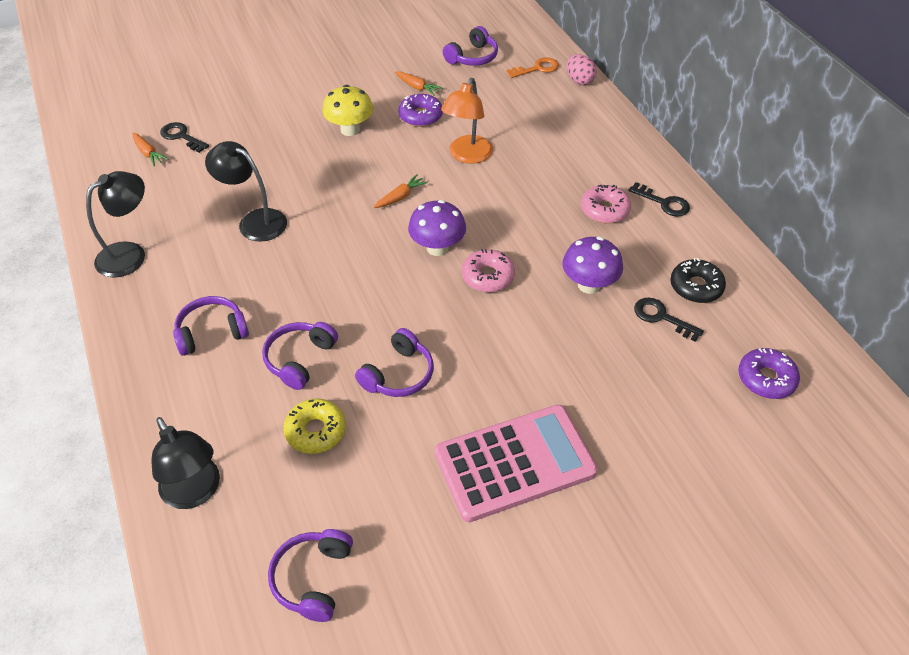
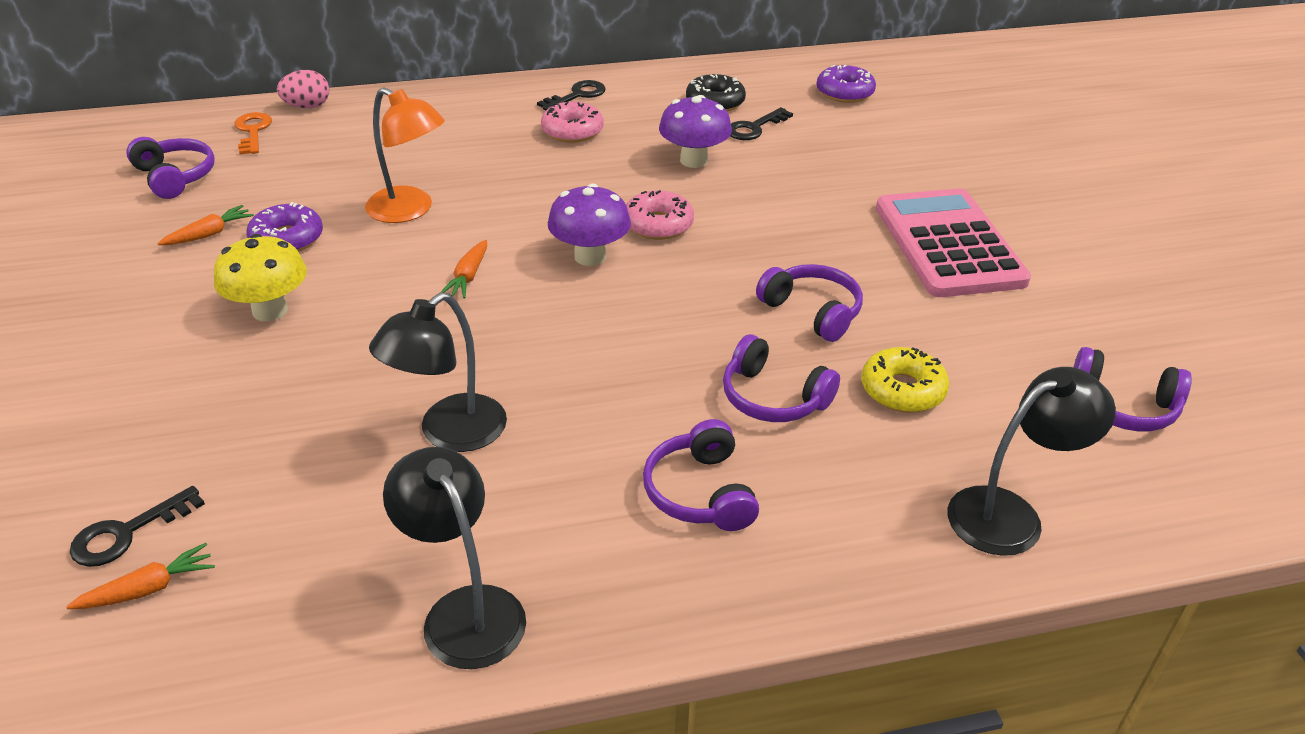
camera: 80 degrees left, 10 degrees down
(400, 197) = (468, 276): orange carrot -> orange carrot turned 135 degrees counterclockwise

